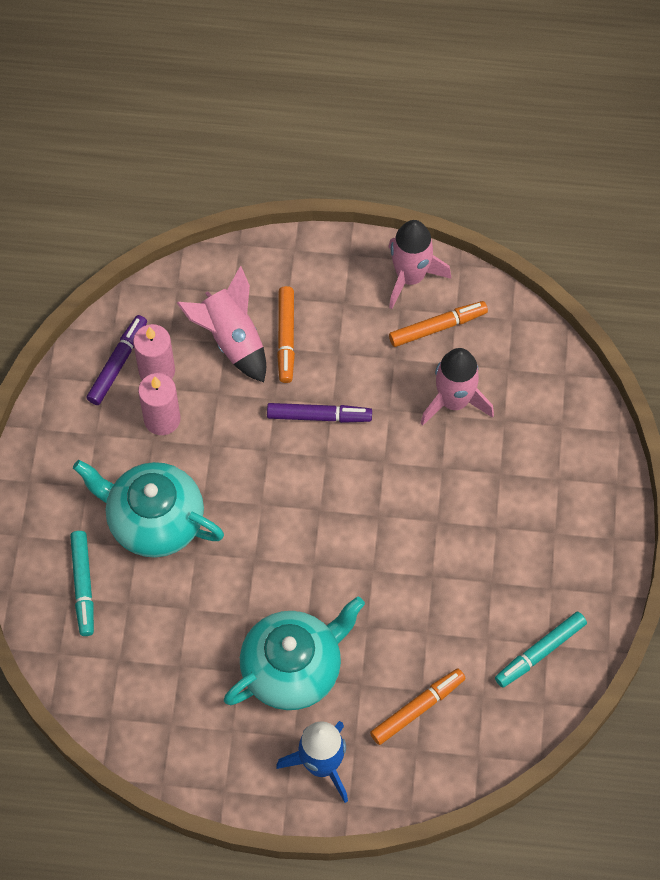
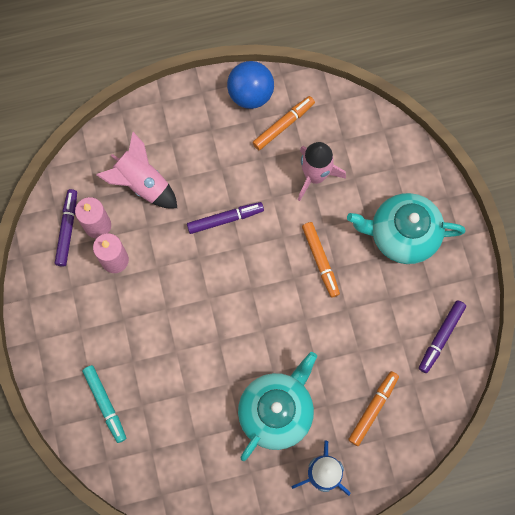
camera: 20 degrees left, 10 degrees up
(154, 521) = (137, 337): turquoise teapot -> turquoise teapot (402, 235)
(286, 338) = (180, 169): orange marker -> orange marker (320, 261)
(410, 277) = (250, 94): pink rocket -> blue ball
(540, 652) = (441, 337): turquoise marker -> purple marker

